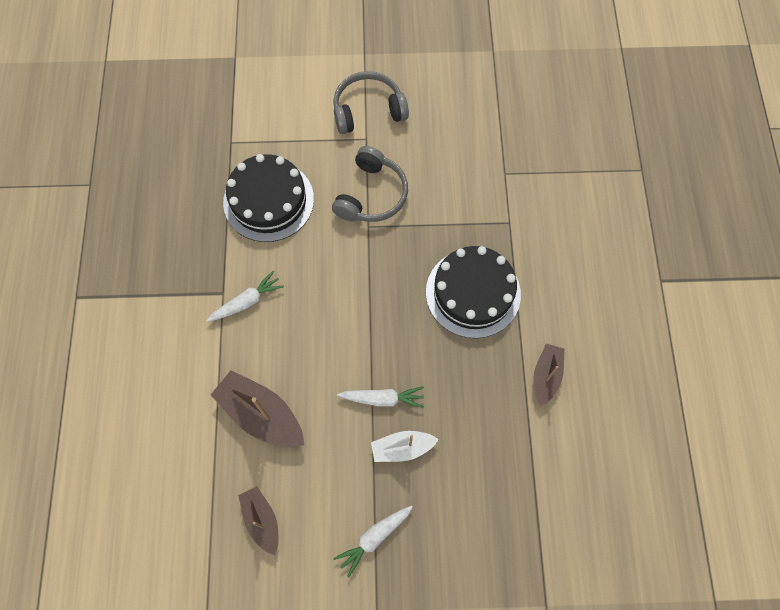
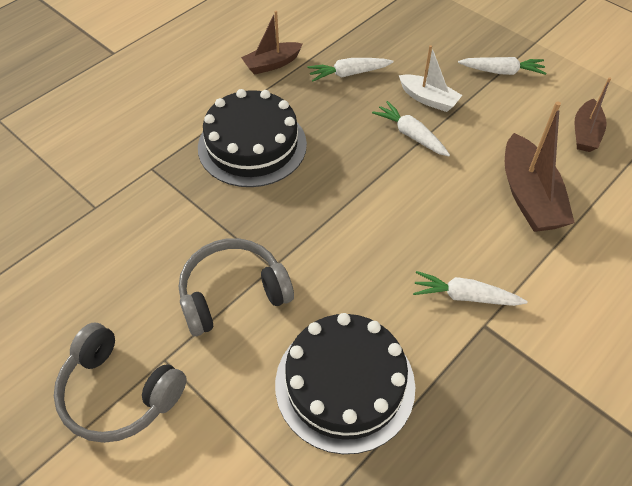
camera: 135 degrees left, 15 degrees down
(483, 420) = (349, 74): none -> white carrot

